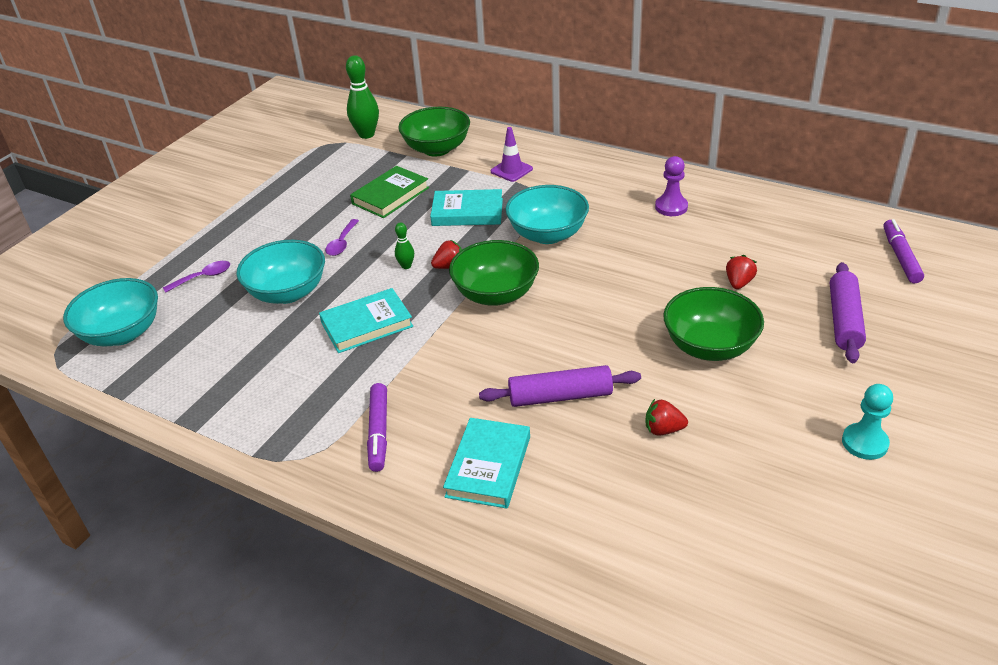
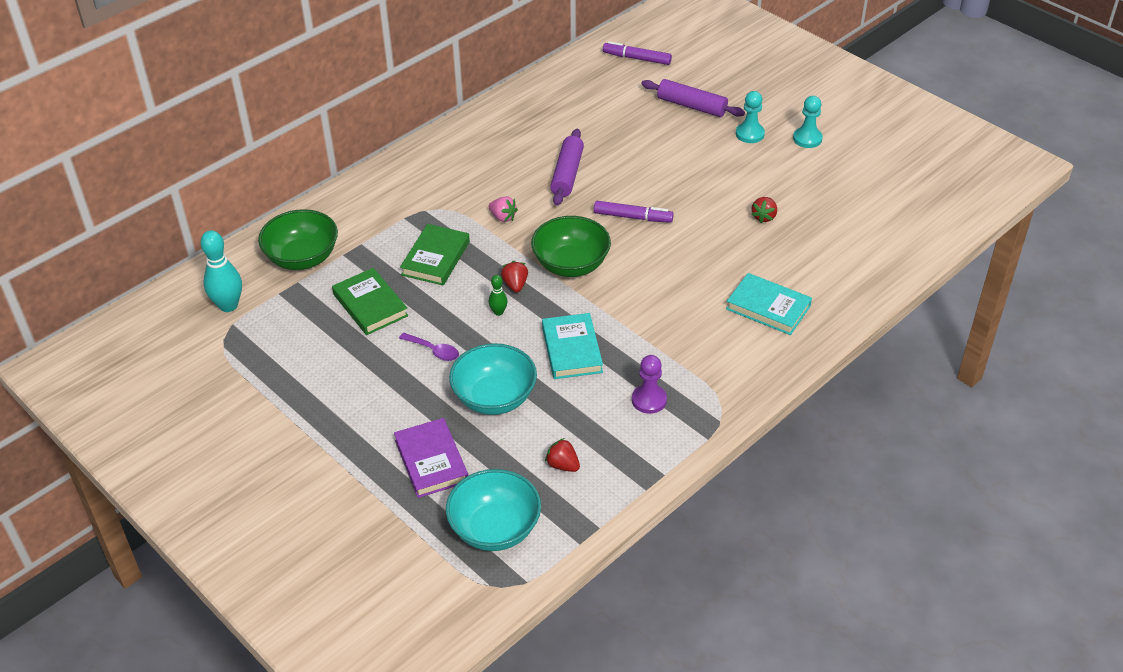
camera: 75 degrees left, 5 degrees up
(203, 277) = (431, 461): purple spoon -> purple book
(366, 134) = (228, 305): green bowling pin -> turquoise bowling pin
(378, 432) = (710, 360): purple marker -> purple marker (633, 217)
(467, 212) = (436, 258): turquoise book -> green book
(511, 170) = (382, 216): purple traffic cone -> none
(547, 234) = (503, 217): turquoise bowl -> pink strawberry
(560, 396) = (711, 257): purple rolling pin -> purple rolling pin (567, 174)
(671, 207) = (507, 140): purple pawn -> purple pawn (649, 400)
(709, 346) = (690, 172): green bowl -> none
(738, 283) = (626, 137): red strawberry -> red strawberry (563, 465)
(828, 383) = (750, 134): none -> turquoise pawn

